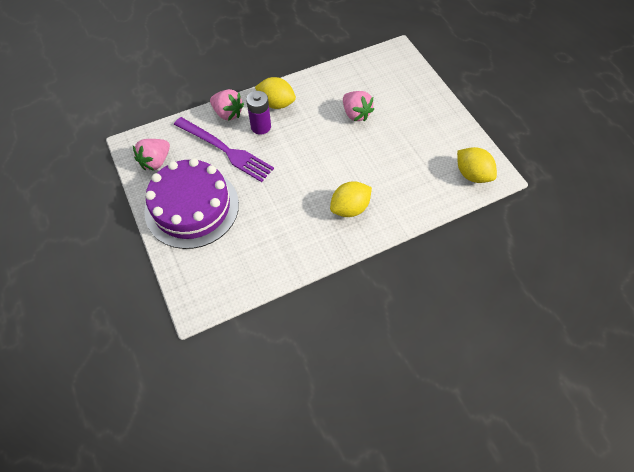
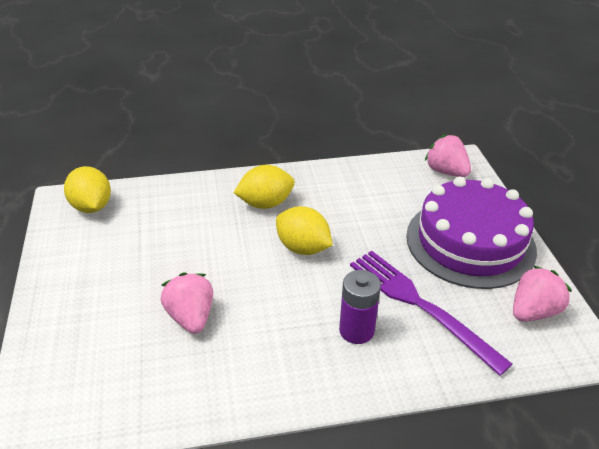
camera: 165 degrees left, 20 degrees down
(228, 113) = (412, 368): pink strawberry -> pink strawberry (446, 171)
(276, 103) = (319, 367): yellow lemon -> yellow lemon (303, 248)

